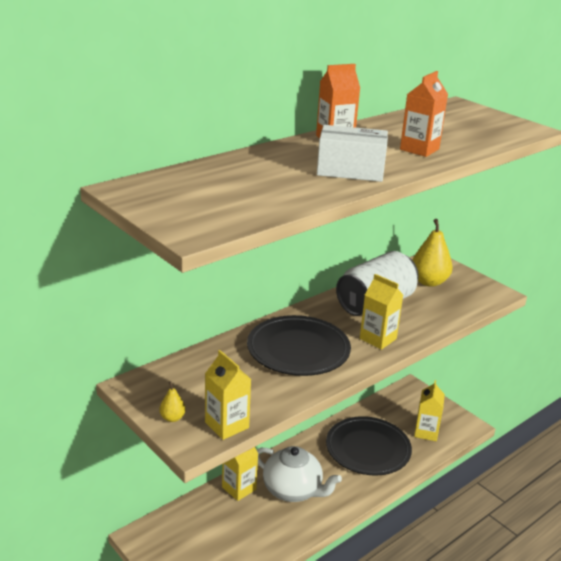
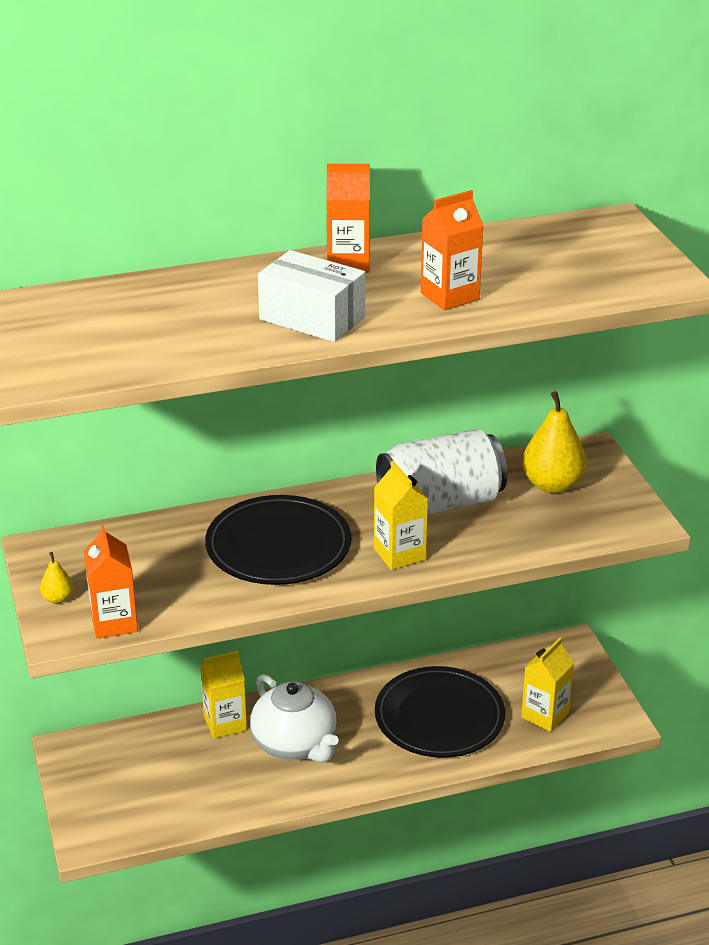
camera: 25 degrees right, 5 degrees up
(227, 425) = (114, 622): yellow carton -> orange carton

